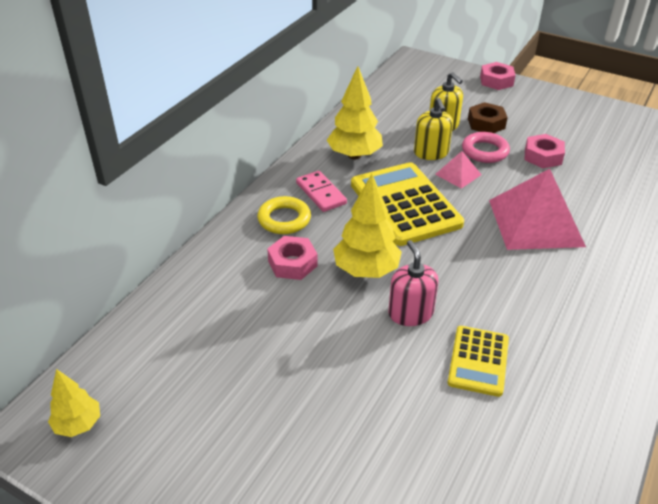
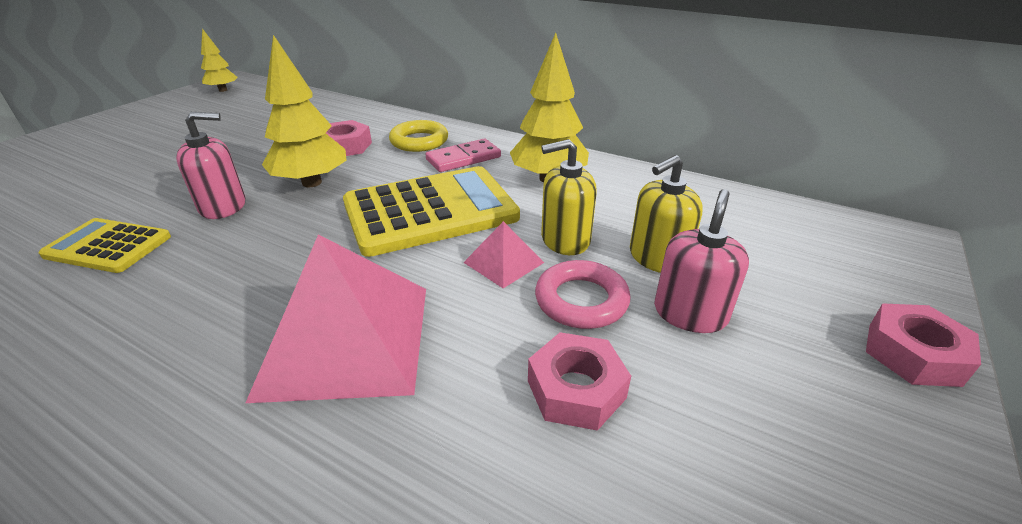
camera: 90 degrees right, 5 degrees down
(486, 123) = (690, 313): brown nut -> pink soap dispenser

